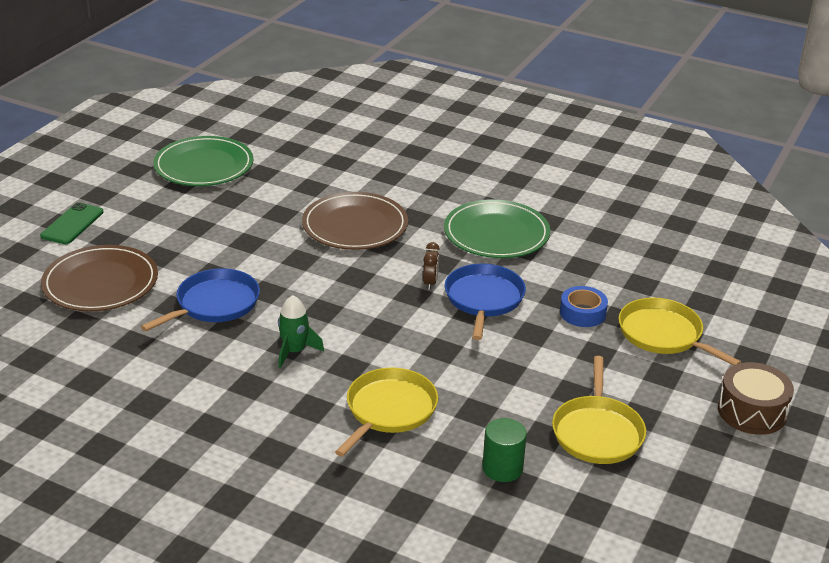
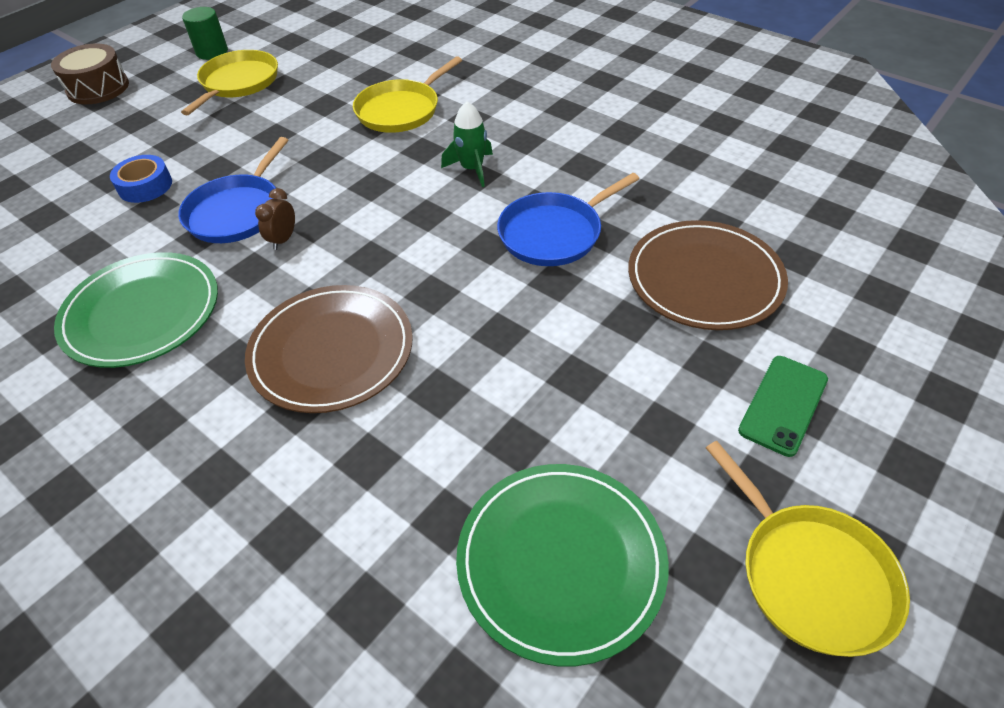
camera: 165 degrees left, 15 degrees up
(502, 468) = (333, 66): green cylinder -> green cylinder (212, 52)
(663, 334) = (90, 156): yellow pan -> yellow pan (810, 575)

